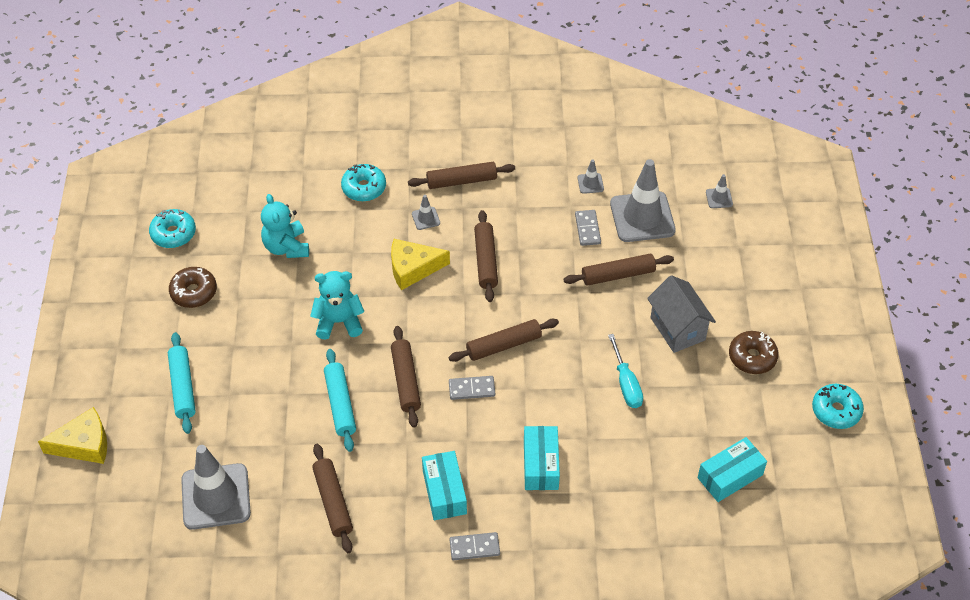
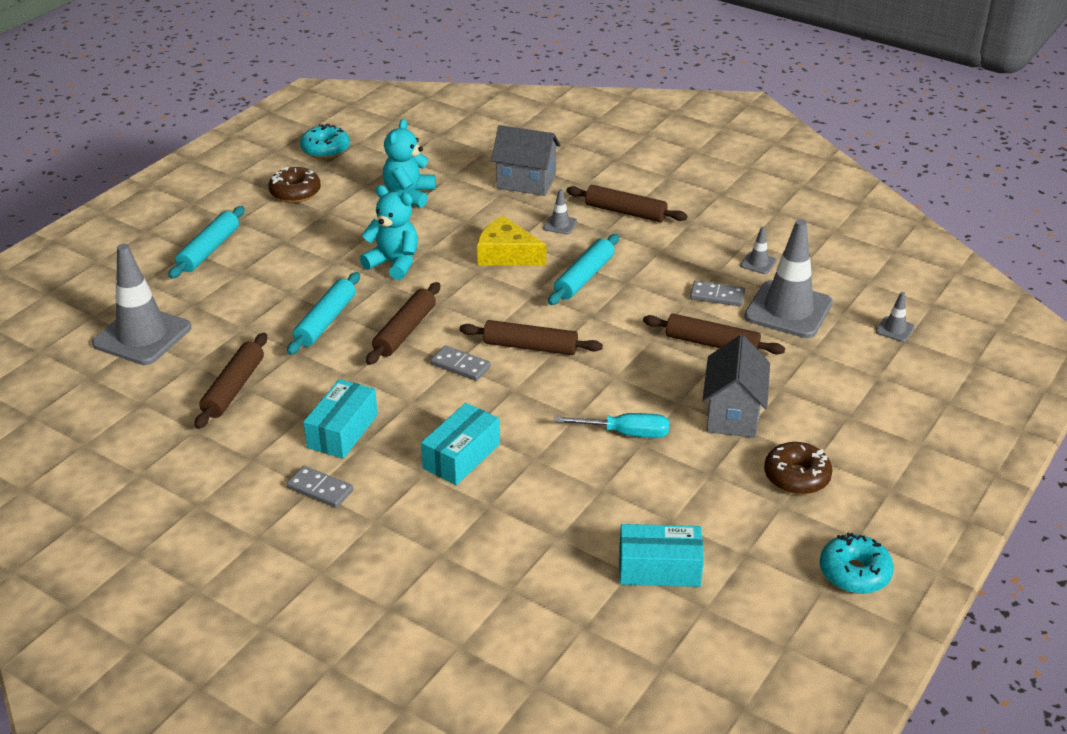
camera: 35 degrees right, 15 degrees down
(84, 444) = (87, 252): yellow cheese -> none
(364, 188) = (526, 182): turquoise donut -> grey house
(486, 260) = (584, 277): brown rolling pin -> turquoise rolling pin
(587, 229) = (717, 296): grey domino -> grey domino turned 75 degrees clockwise
(626, 383) = (625, 433): turquoise screwdriver -> turquoise screwdriver turned 105 degrees counterclockwise

